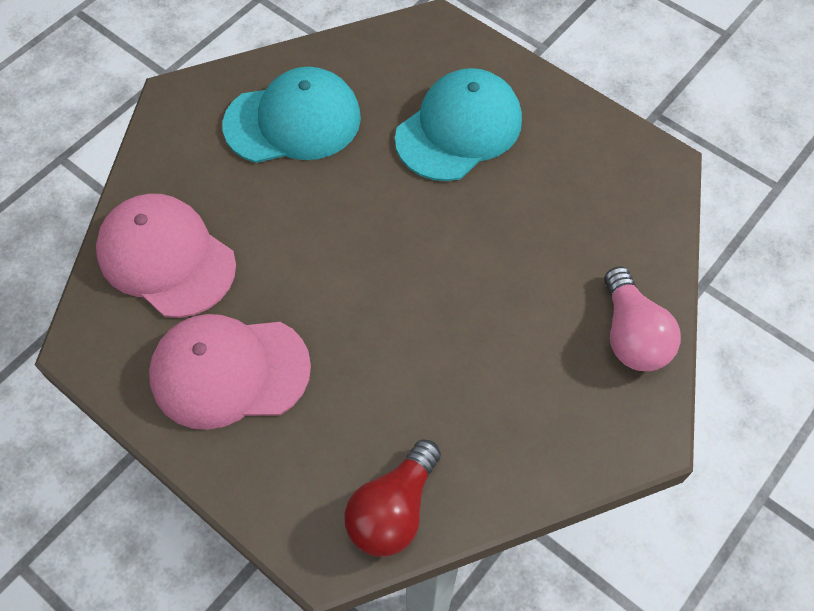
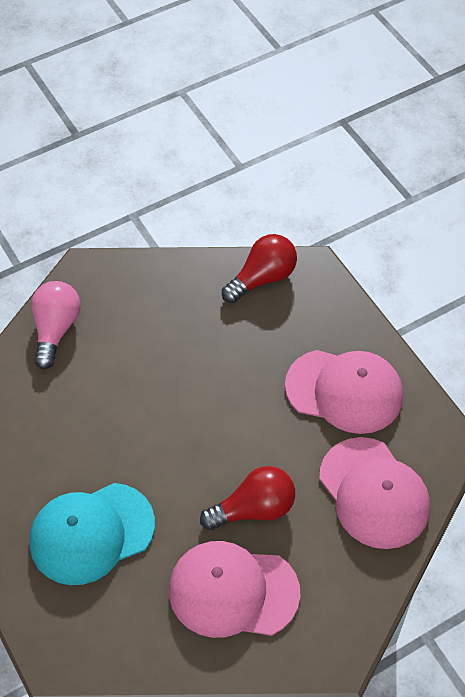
camera: 160 degrees left, 5 degrees down
(293, 121) = (233, 591): turquoise cap -> pink cap
(298, 201) = (254, 509): none -> red light bulb

